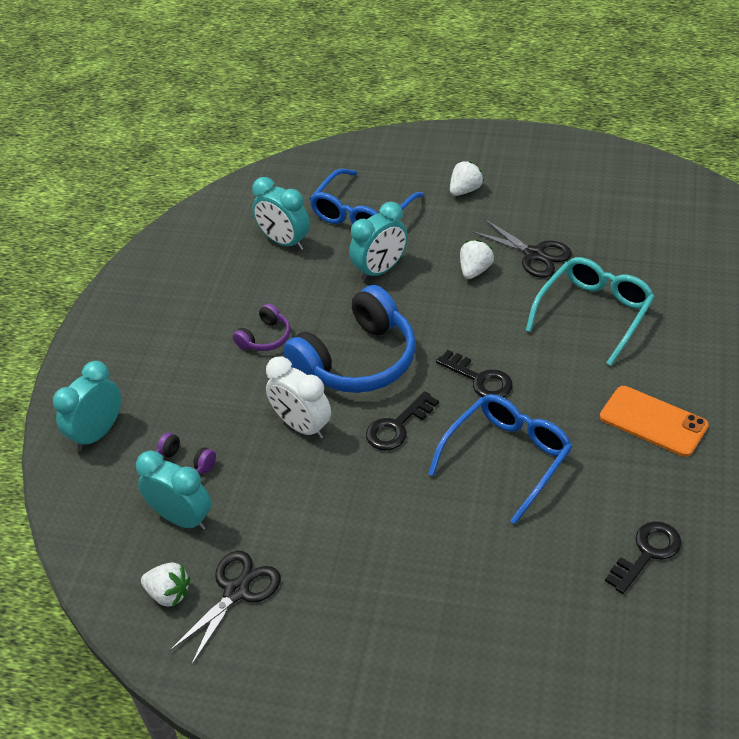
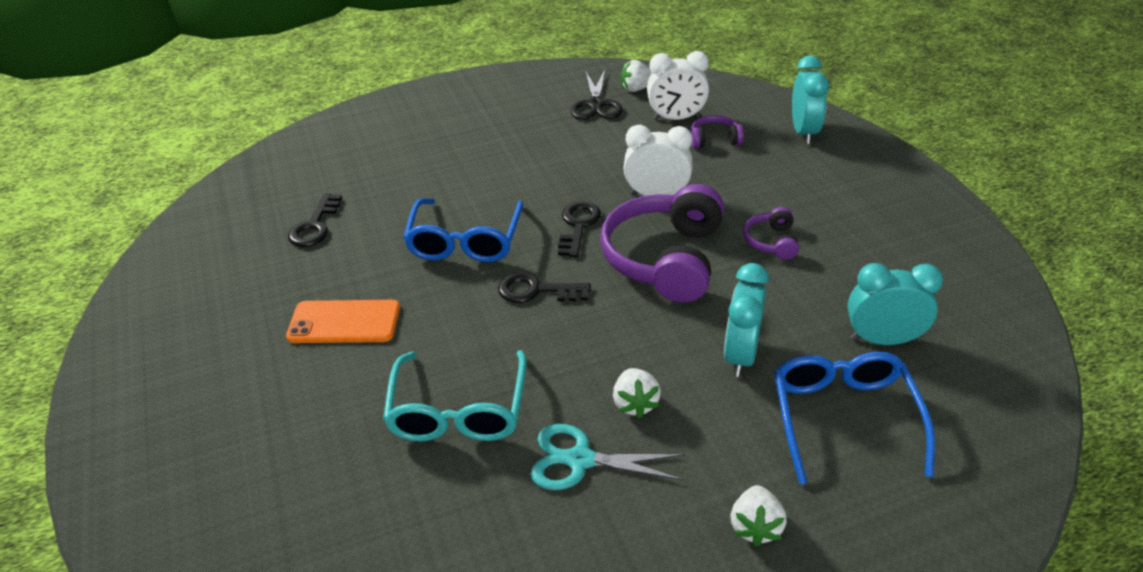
camera: 145 degrees right, 5 degrees down
(182, 518) = (676, 118): turquoise clock -> white clock
(358, 361) = (665, 259): blue headphones -> purple headphones
(534, 254) = (580, 460): black scissors -> turquoise scissors

